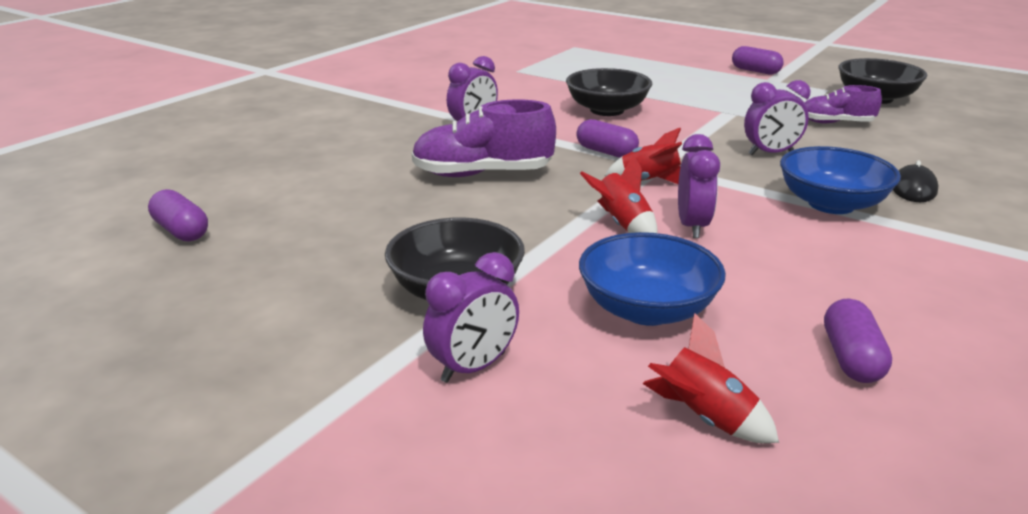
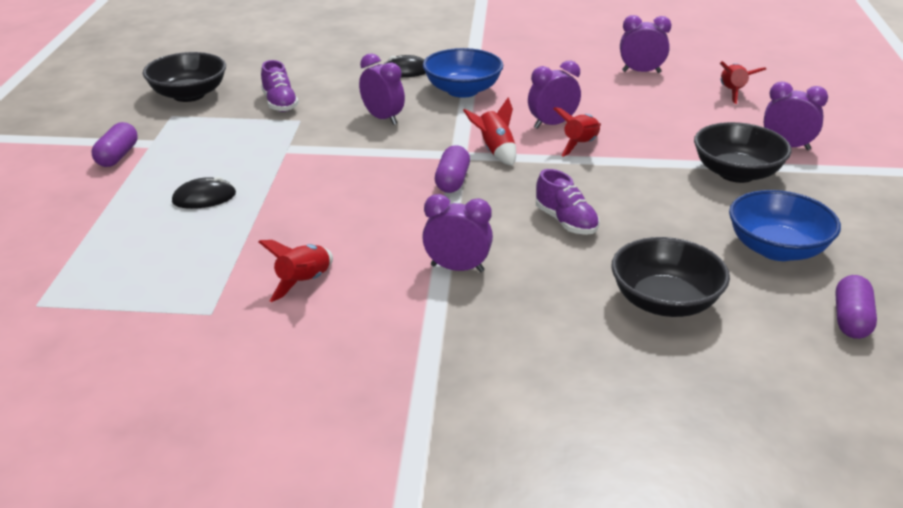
camera: 120 degrees left, 5 degrees up
(482, 174) = (566, 222): purple shoe -> purple shoe, size x0.61
(517, 90) = (304, 283): none -> red rocket
(607, 110) = (332, 207): black bowl -> black bowl (665, 302)
(647, 309) = (670, 118): blue bowl -> blue bowl (777, 249)
(663, 83) = (204, 198): none -> black mouse
(851, 358) = (641, 72): purple capsule -> purple clock

